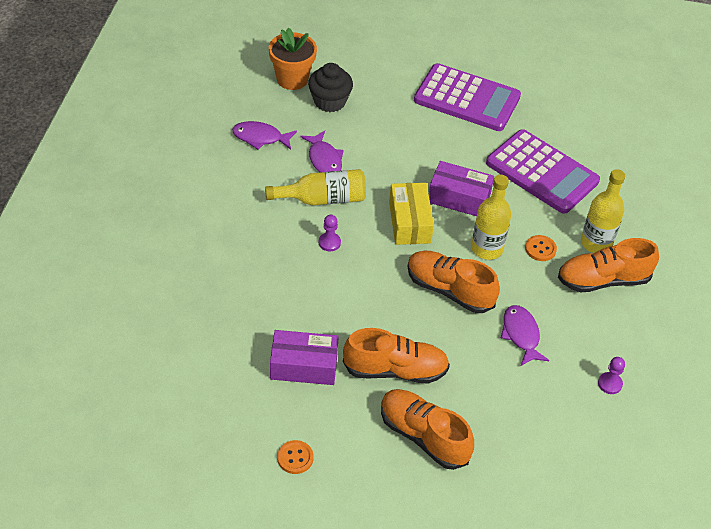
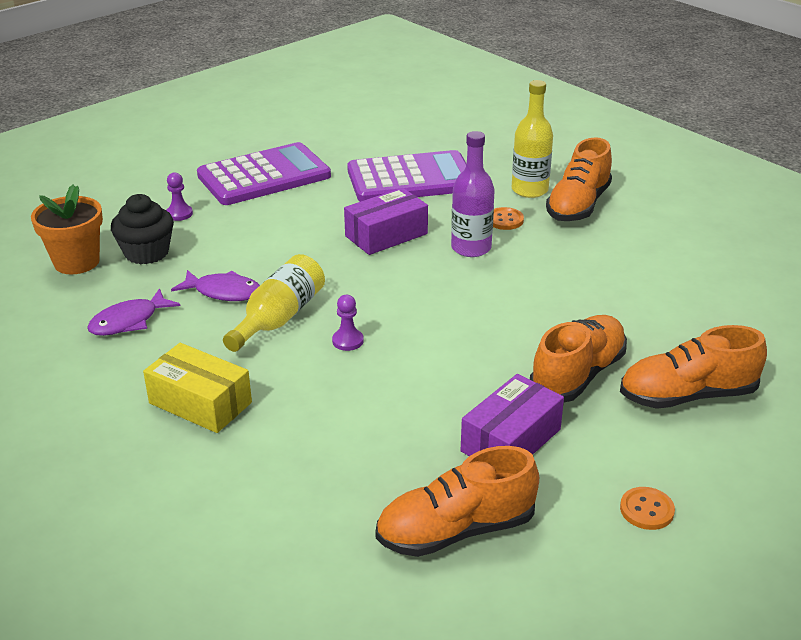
camera: 50 degrees left, 15 degrees down
(409, 222) = (382, 277): yellow box -> yellow box (200, 403)
(449, 290) = (501, 293): orange shoe -> orange shoe (455, 530)
(487, 248) = (471, 248): yellow bottle -> purple bottle
(521, 335) = (602, 276): purple fish -> none
(610, 384) = (707, 255): purple pawn -> purple pawn (179, 214)

